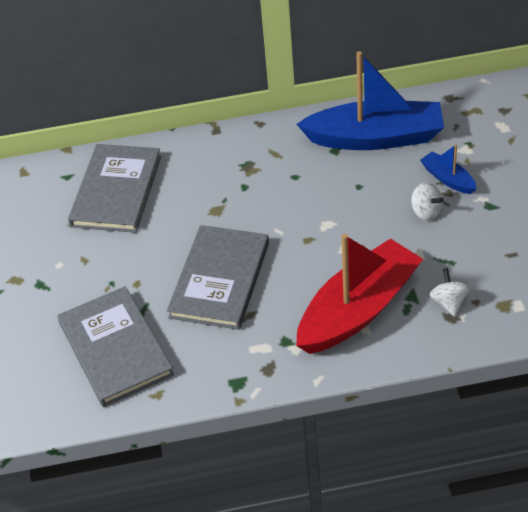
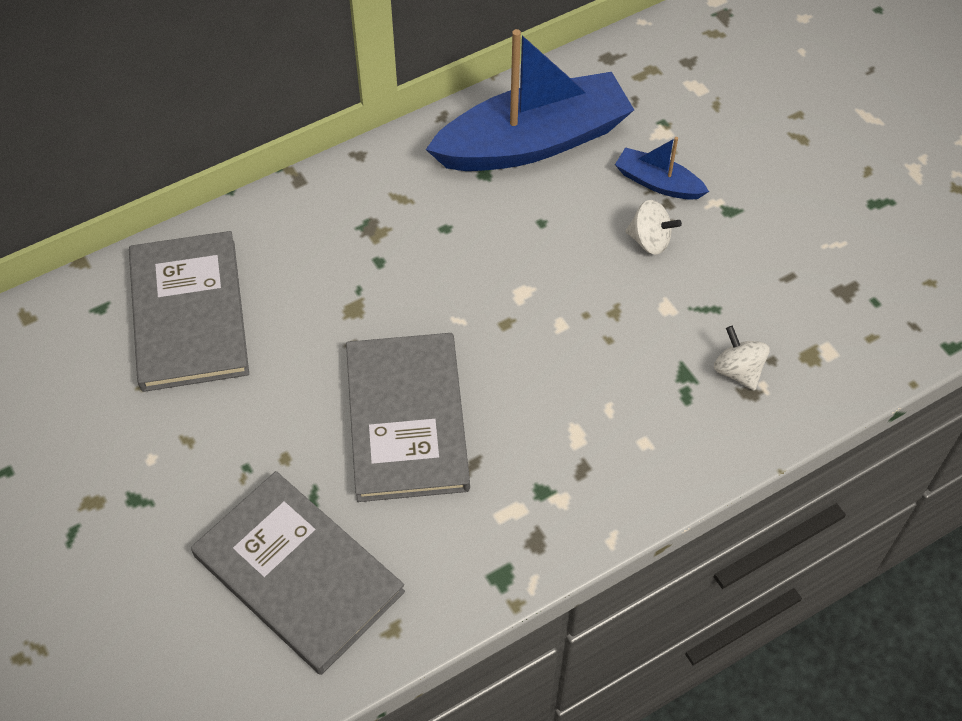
camera: 25 degrees left, 10 degrees up
(358, 309) = (622, 414): red boat -> none

